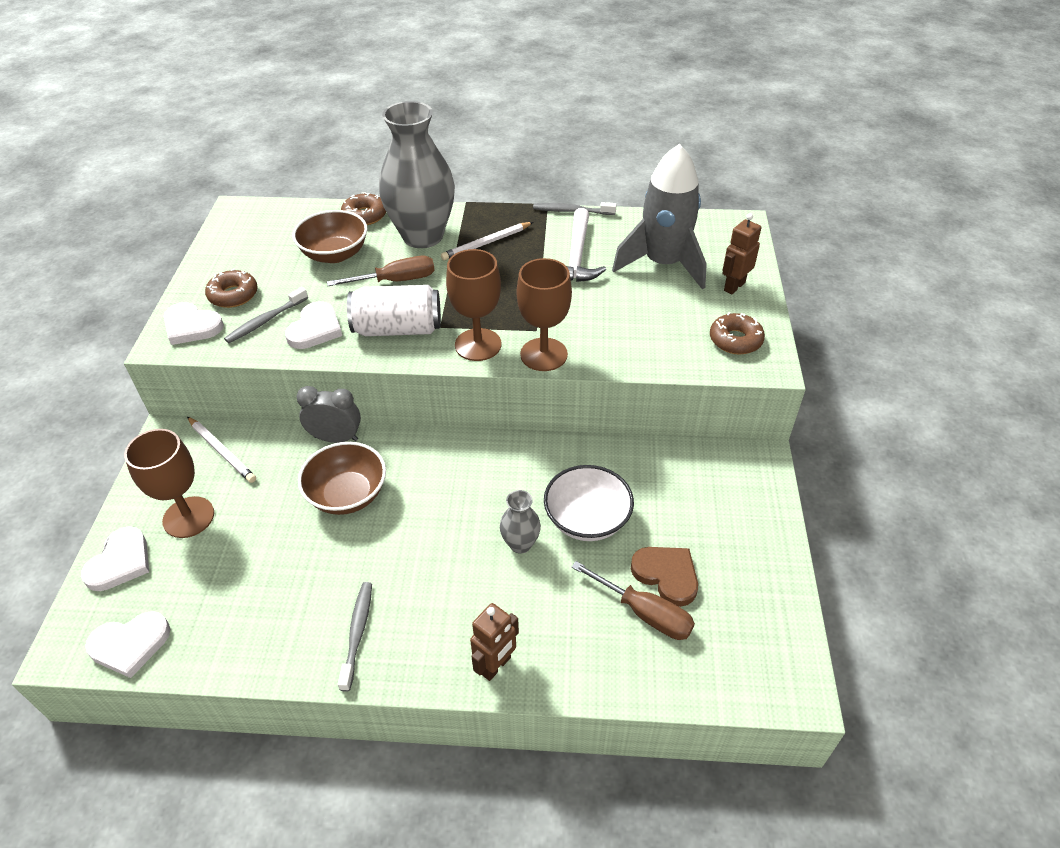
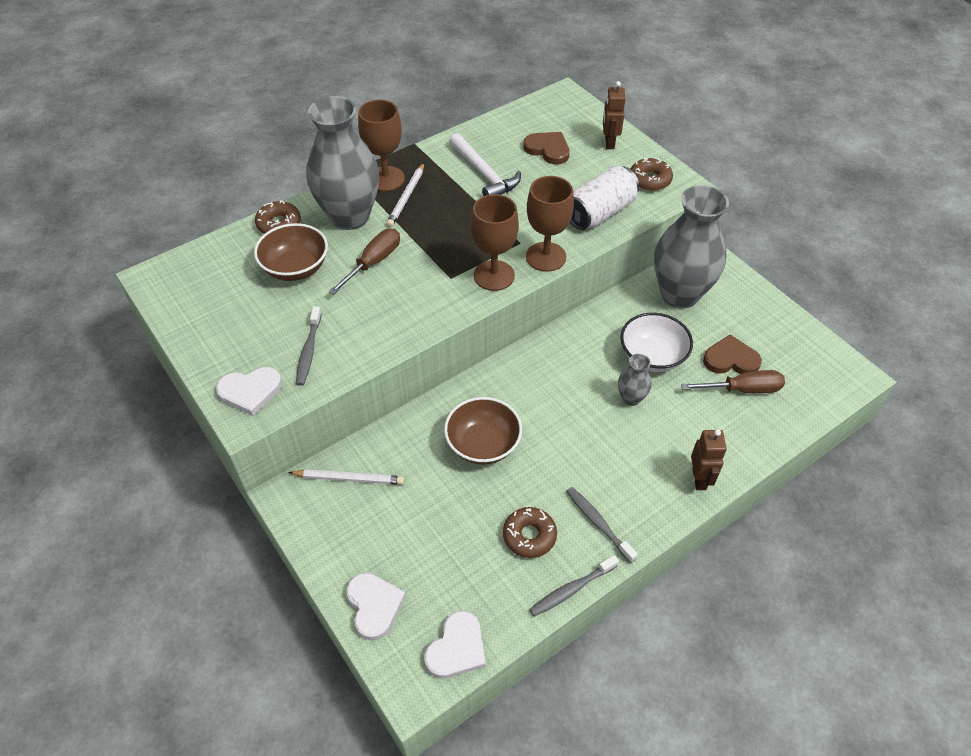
camera: 40 degrees left, 5 degrees up
(188, 517) = (385, 539): brown goblet -> brown goblet (386, 179)
(233, 295) = (252, 347): brown donut -> brown donut (529, 536)
(315, 329) = (358, 333): white heart -> none
(336, 438) = (425, 412): grey clock -> none
(398, 329) = (422, 297): white can -> white can (600, 213)
(572, 211) = (439, 140): grey toothbrush -> grey toothbrush (572, 589)
(663, 264) = (548, 149): grey rocket -> brown heart
(685, 479) = (679, 294): none -> grey vase

